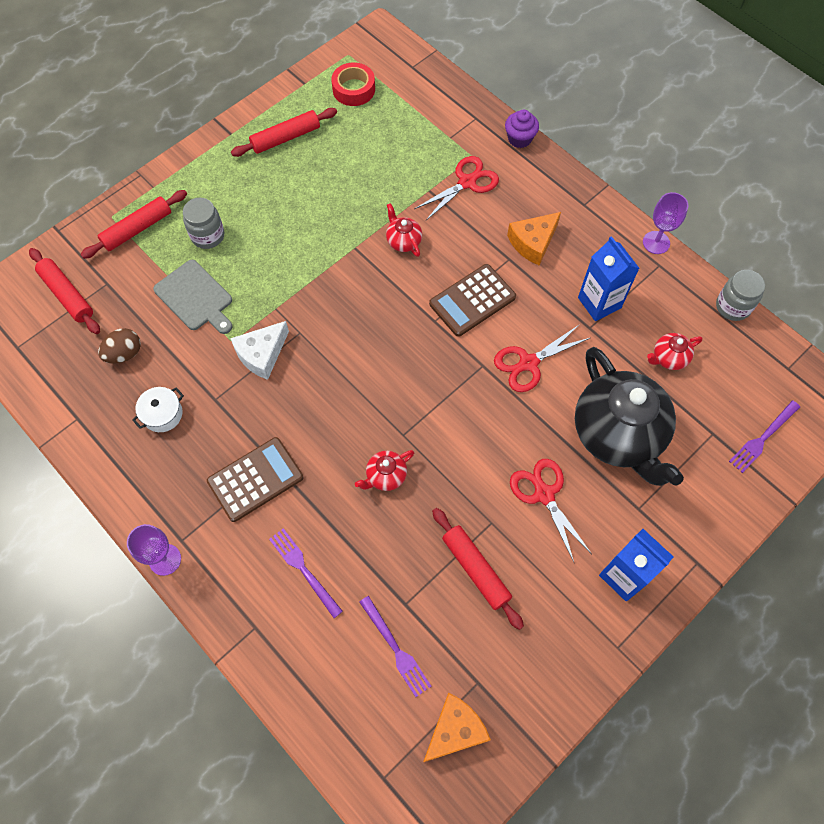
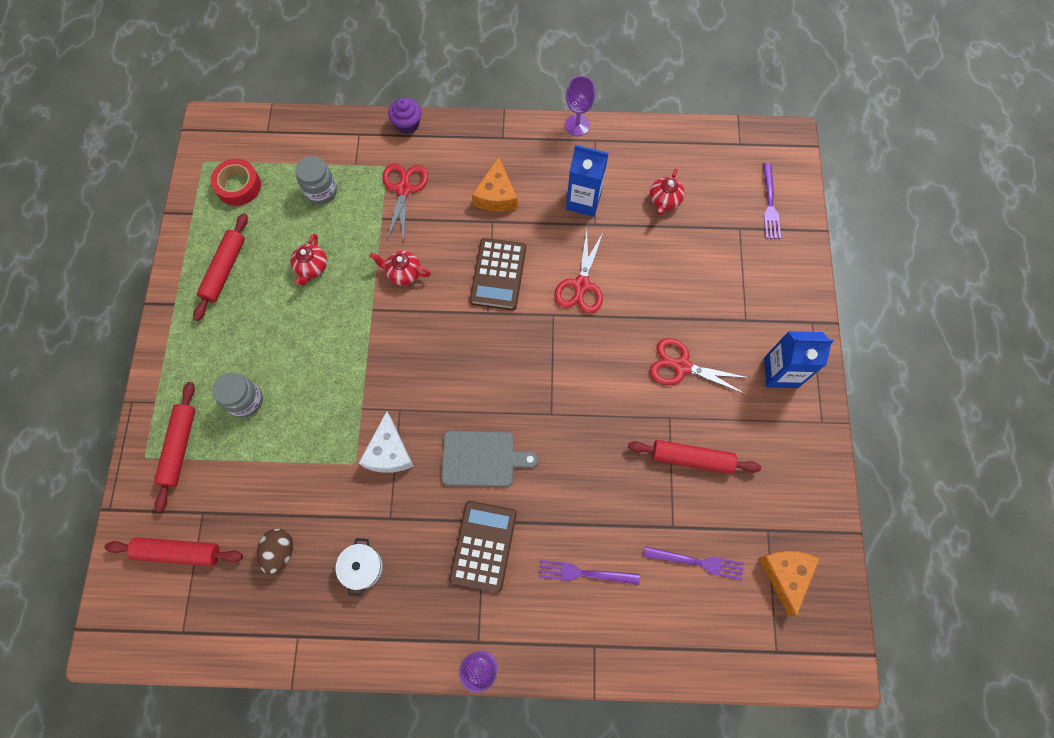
camera: 45 degrees left, 5 degrees up
(195, 297) = (289, 457): grey cutting board -> grey cutting board (482, 459)
(385, 476) = (569, 454): red teapot -> red teapot (312, 267)
(618, 434) = (685, 282): black teapot -> none
(732, 306) = (668, 130): grey jar -> grey jar (321, 191)

